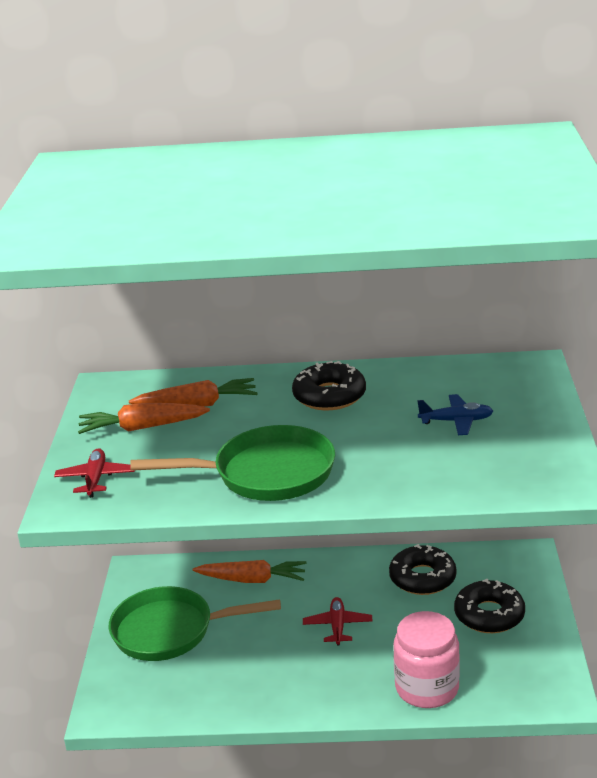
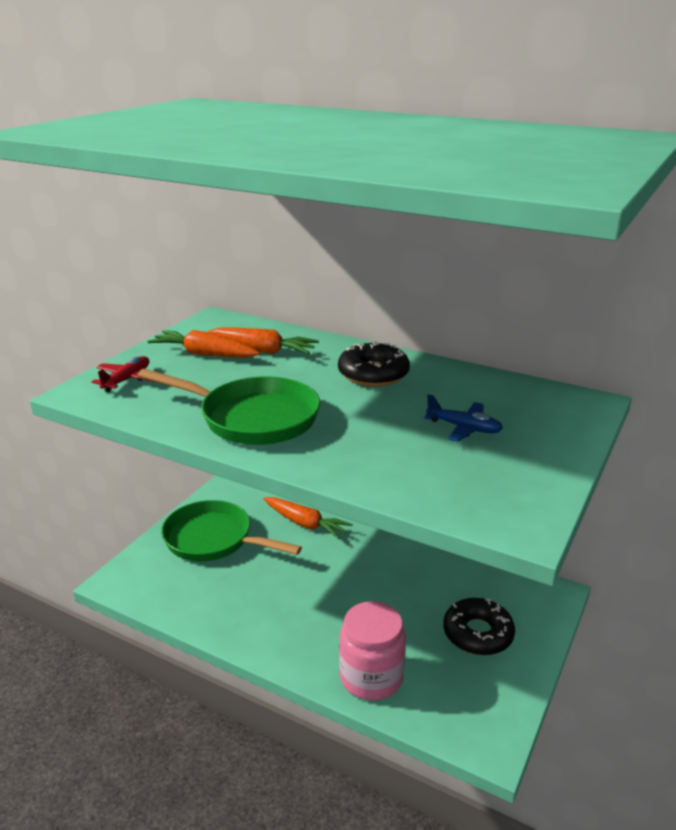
camera: 25 degrees right, 0 degrees up
(337, 626) = (340, 588): red plane -> none
(422, 578) = (442, 576): black donut -> none

